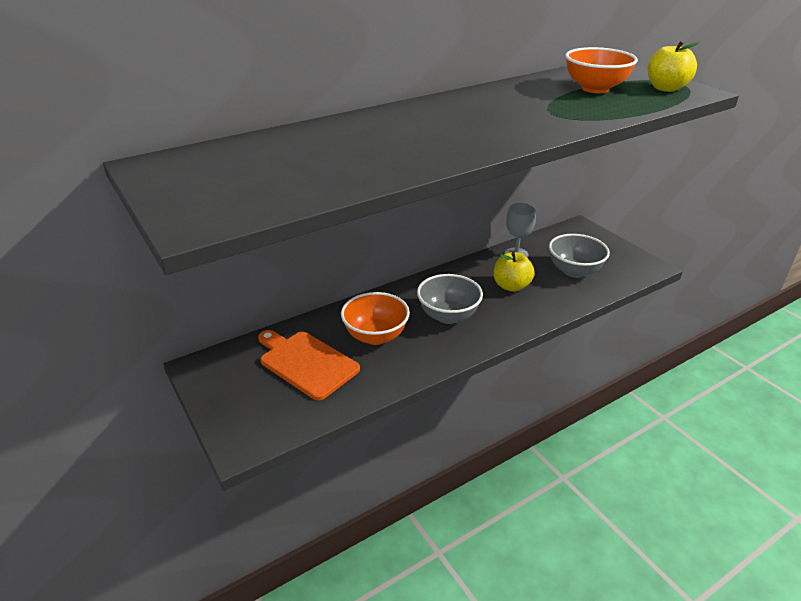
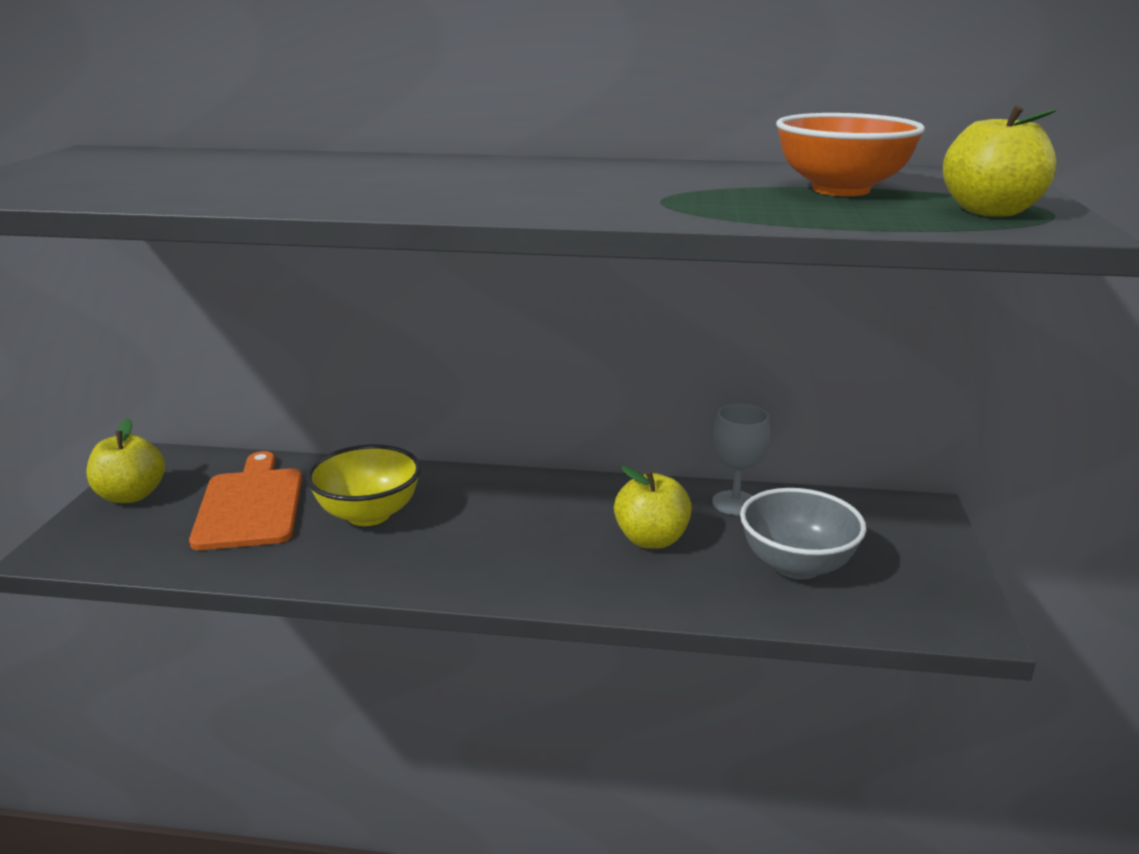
camera: 40 degrees right, 10 degrees down
(224, 394) = (131, 495): none -> yellow apple
(375, 336) = (368, 514): orange bowl -> yellow bowl
(448, 316) = (495, 534): grey bowl -> none

